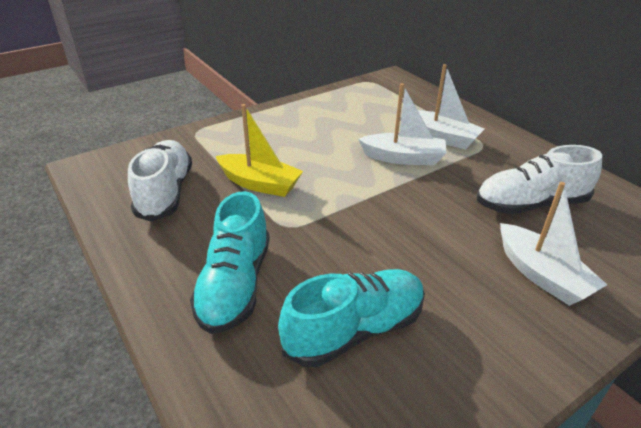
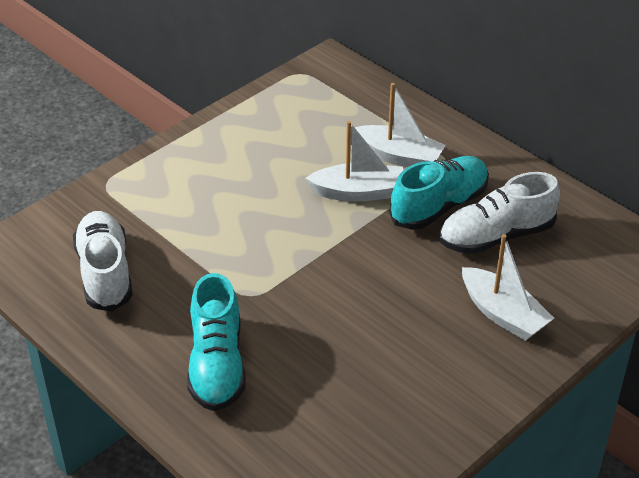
camera: 10 degrees left, 5 degrees up
(259, 184) = (205, 248): yellow boat -> none
(354, 330) = (337, 390): turquoise shoe -> turquoise shoe (439, 206)

